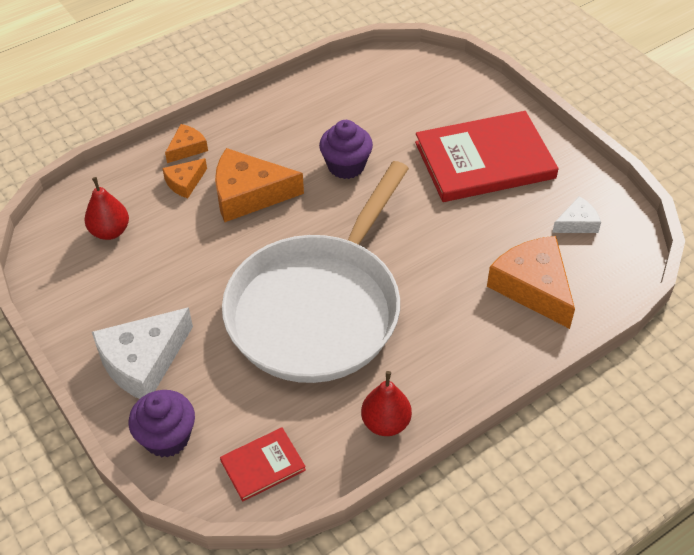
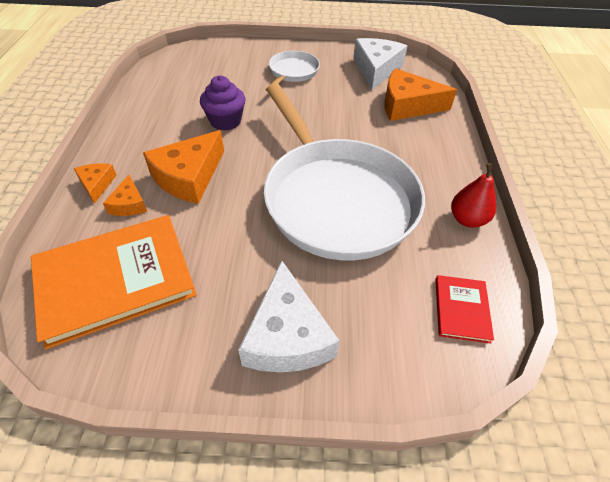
camera: 55 degrees left, 0 degrees up
(110, 231) = (115, 280): red pear -> orange book
(167, 437) = (387, 363): purple cupcake -> none
(484, 160) = (292, 72): red book -> white pan
(577, 223) = (376, 69): white cheese -> white cheese, size x1.93

